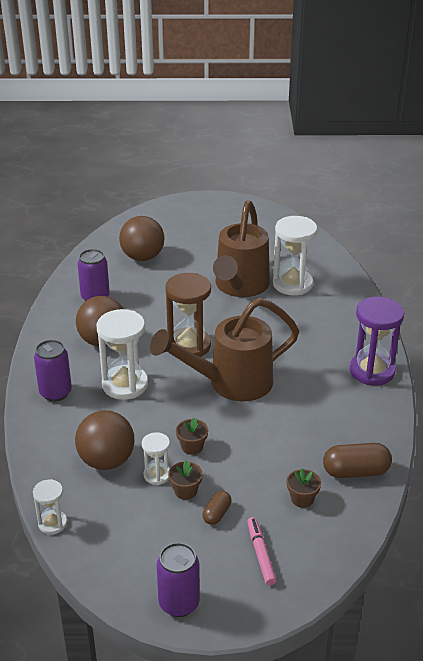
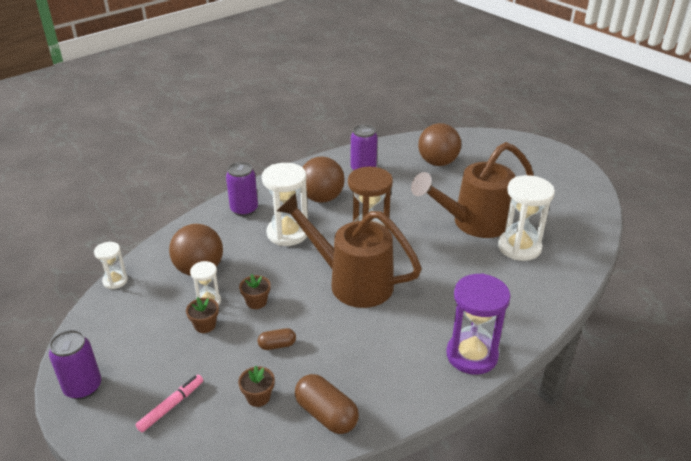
camera: 50 degrees right, 0 degrees up
(217, 514) = (195, 356): brown capsule -> brown capsule (277, 345)

